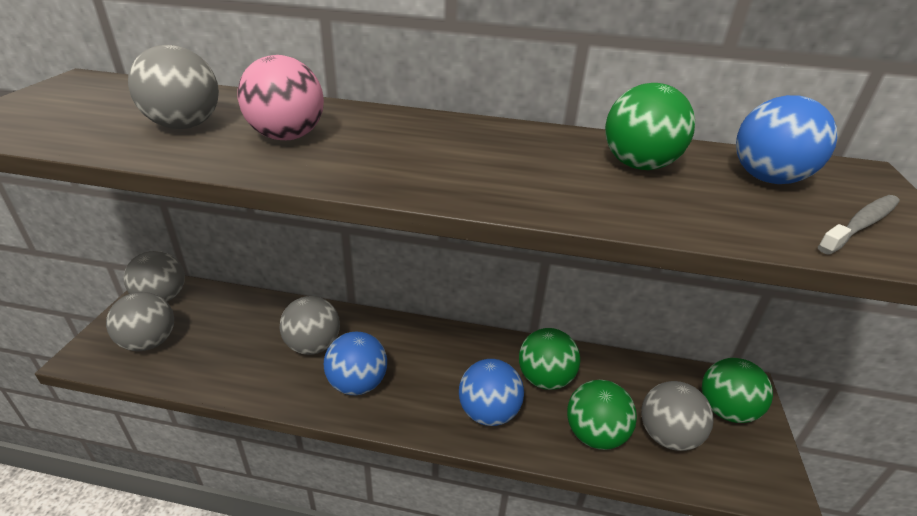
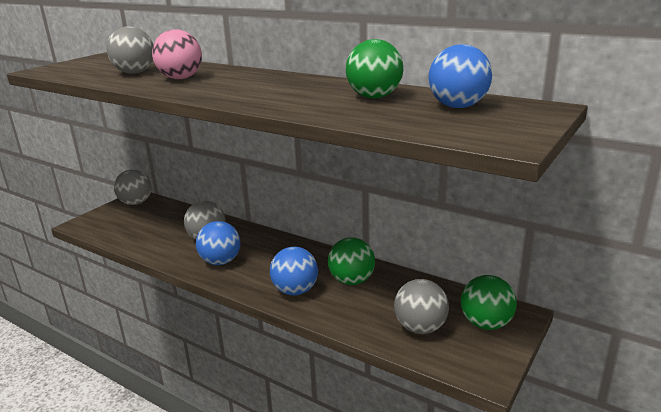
camera: 25 degrees right, 10 degrees down
(149, 342) = (115, 223): grey ball -> none
(594, 434) = (363, 316): green ball -> none
(860, 225) = (481, 128): grey toothbrush -> none

